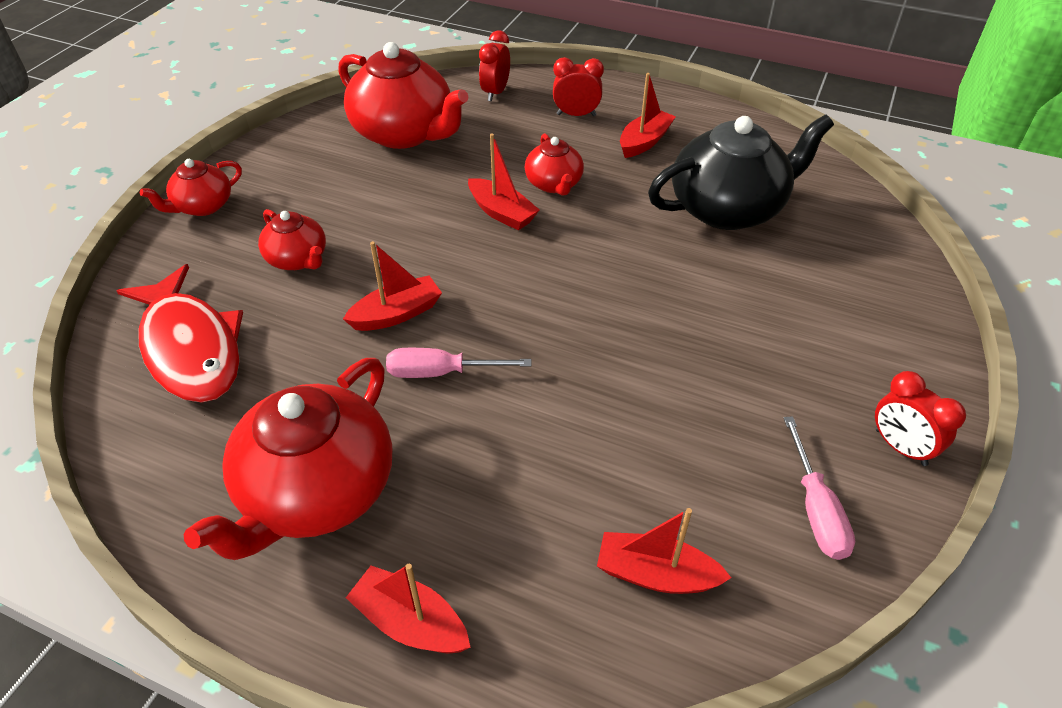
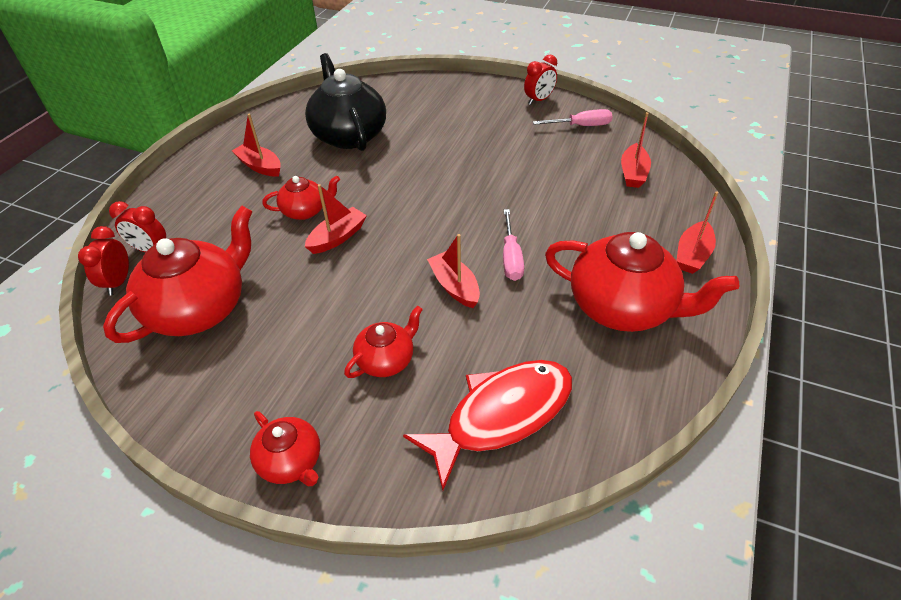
camera: 90 degrees left, 0 degrees up
(576, 115) = (209, 200): red clock -> red clock (118, 282)

